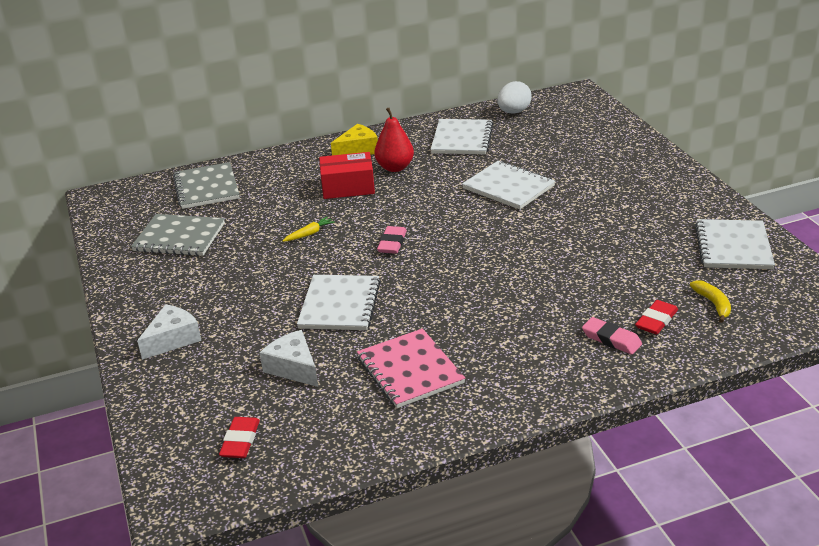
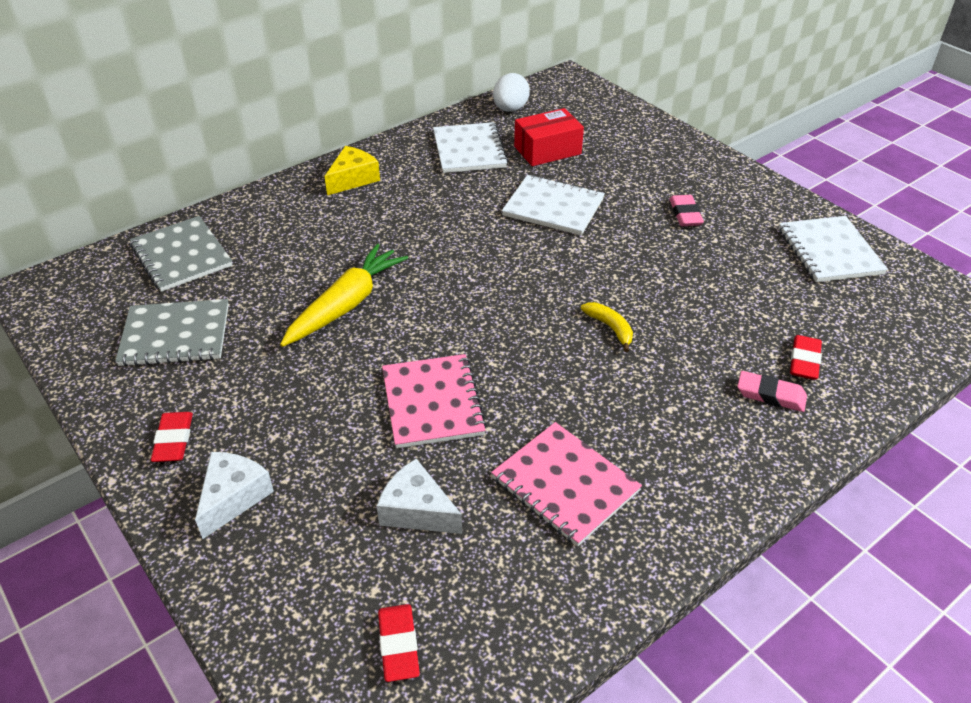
camera: 20 degrees left, 10 degrees up
(149, 300) = (174, 440): none -> red eraser
(309, 234) = (346, 304): yellow carrot -> yellow carrot, size x2.32
(339, 305) = (432, 403): white notebook -> pink notebook
(348, 187) = (364, 231): red box -> red box (547, 150)
(392, 243) = (455, 302): pink eraser -> pink eraser (685, 214)
(395, 167) = (409, 197): red pear -> none
(713, 304) = (850, 328): yellow banana -> yellow banana (610, 328)

